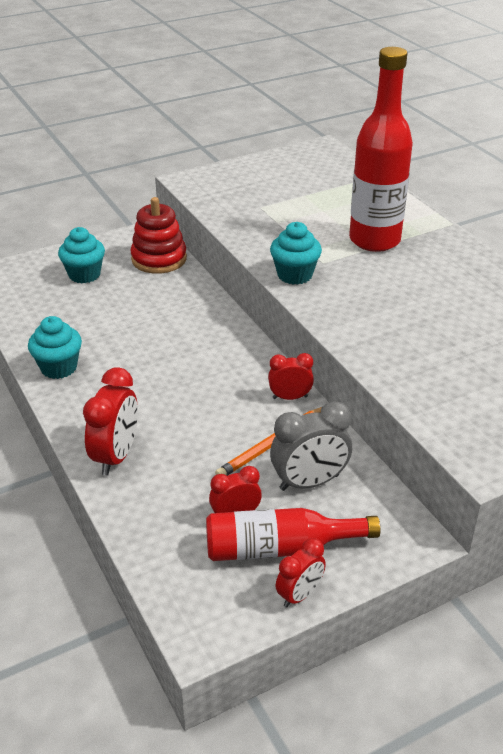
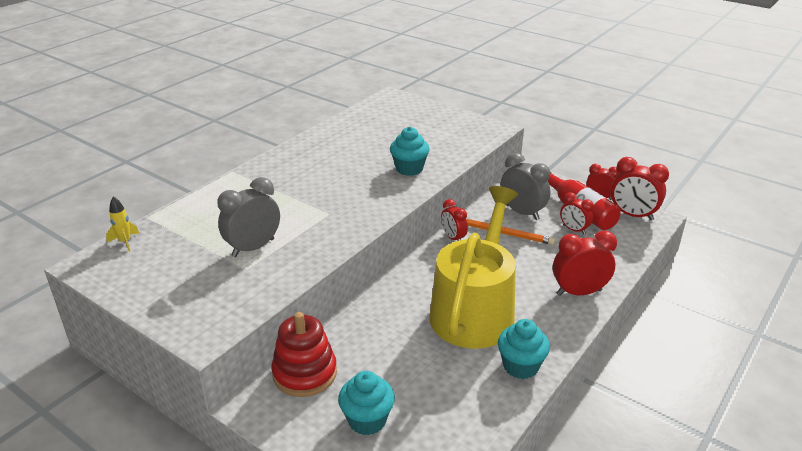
camera: 115 degrees left, 5 degrees down
(154, 368) = (474, 310): none -> yellow watering can
(227, 608) = (632, 215): none -> red clock
(291, 214) = (253, 248): none -> grey clock
(294, 275) = (358, 221): turquoise cupcake -> turquoise cupcake (409, 169)
(346, 163) = (125, 242): none -> yellow rocket
(374, 240) = (279, 198): red bottle -> none

